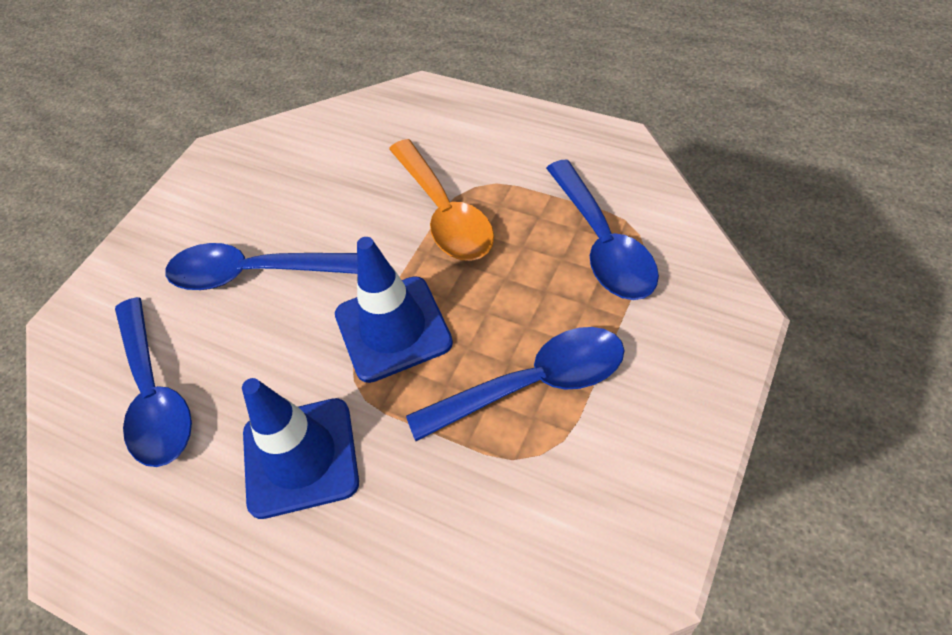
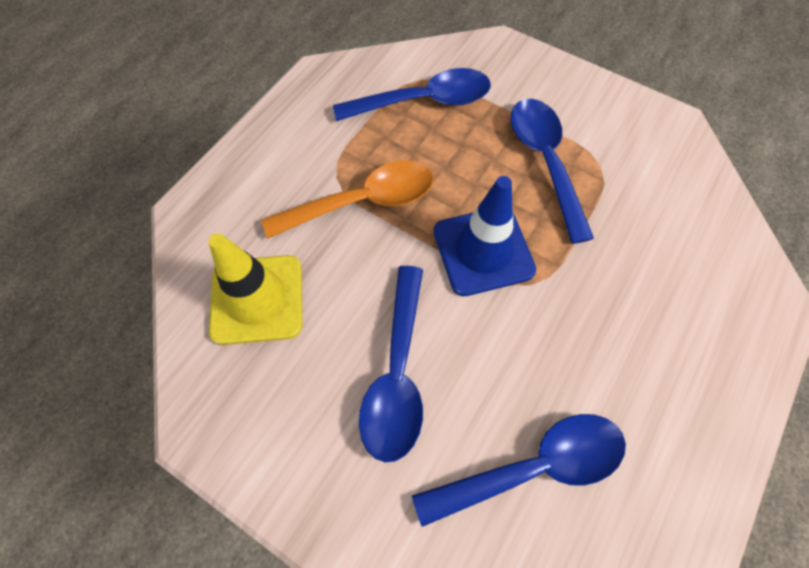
camera: 90 degrees left, 10 degrees up
(300, 457) = (602, 326): blue traffic cone -> none
(328, 159) = (257, 299): none -> yellow traffic cone

